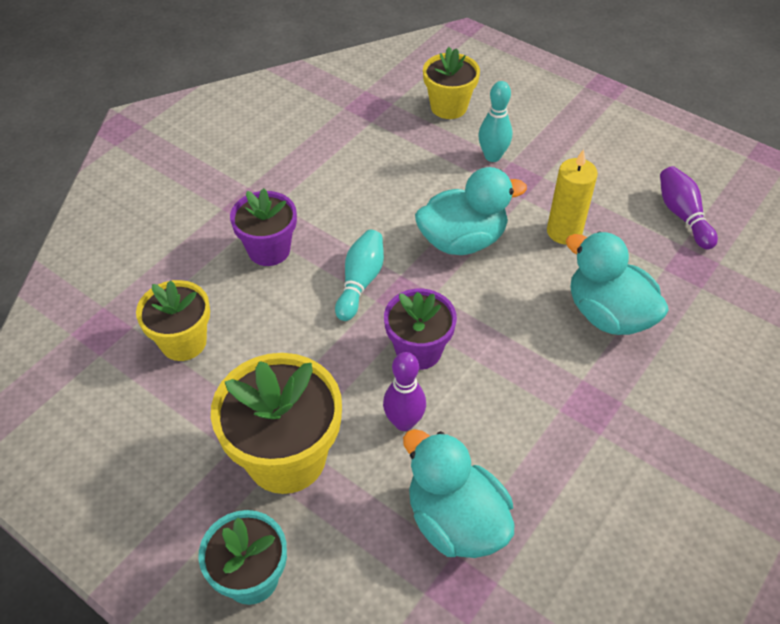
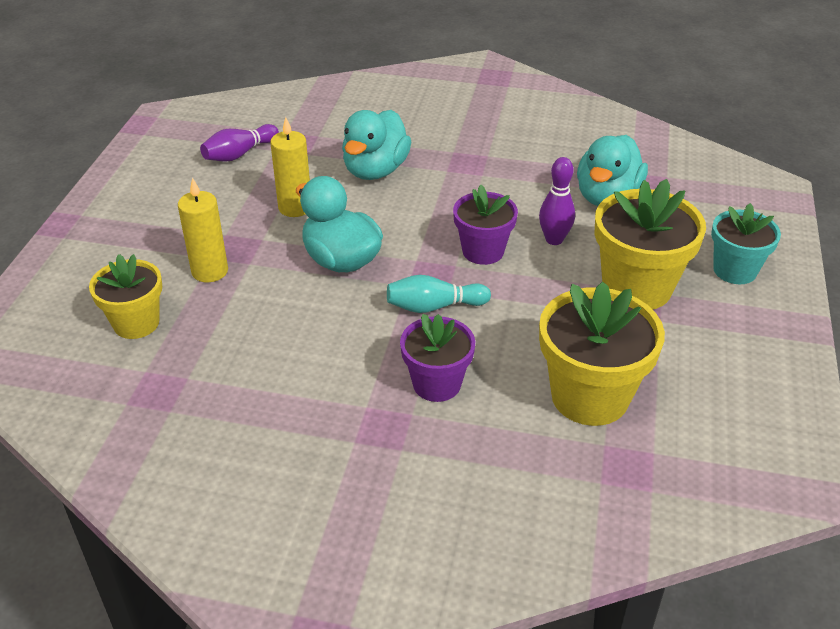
camera: 115 degrees left, 10 degrees down
(183, 342) = (589, 396): yellow flower pot -> yellow flower pot, size x1.58
(492, 156) = (210, 271): turquoise bowling pin -> yellow candle

